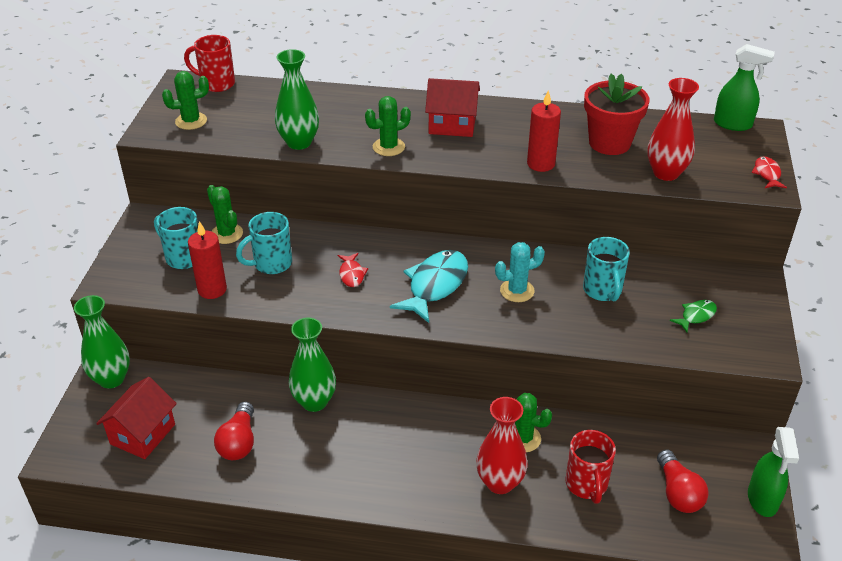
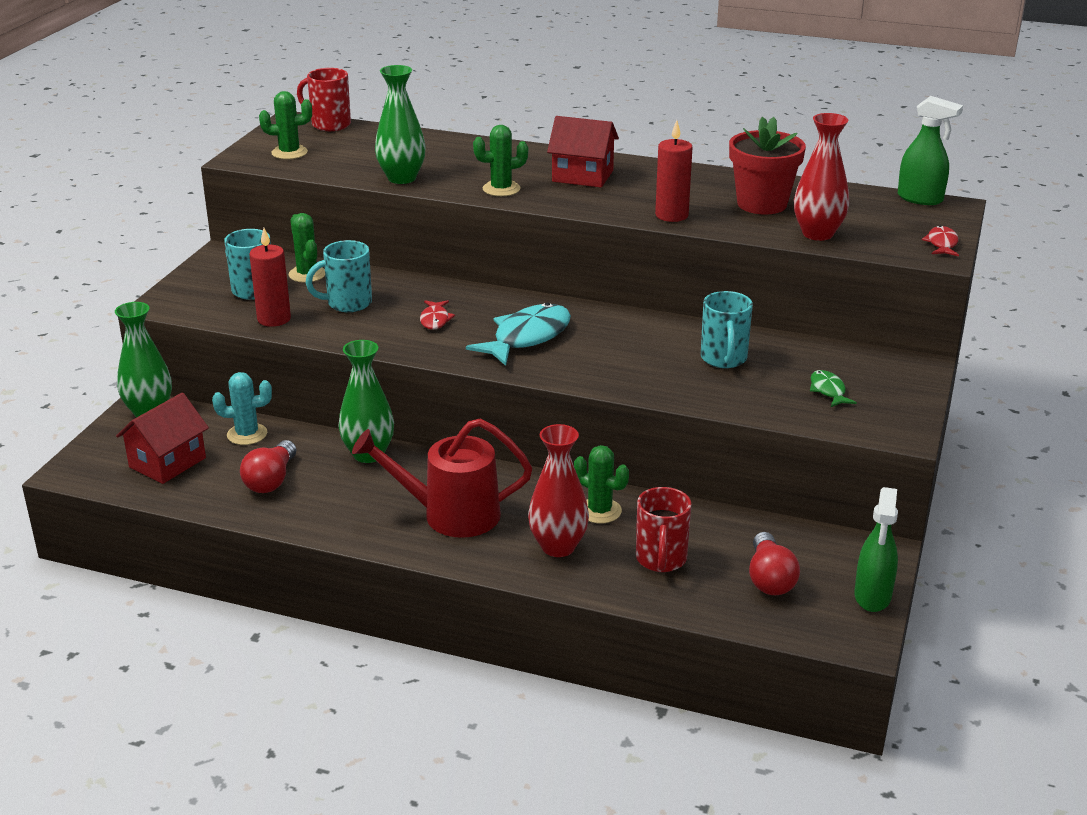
camera: 10 degrees right, 10 degrees down
(401, 460) = (450, 515): none -> red watering can
(517, 291) = (621, 350): turquoise cactus -> turquoise cactus (247, 434)
(696, 316) = (828, 391): green fish -> green fish turned 75 degrees counterclockwise

